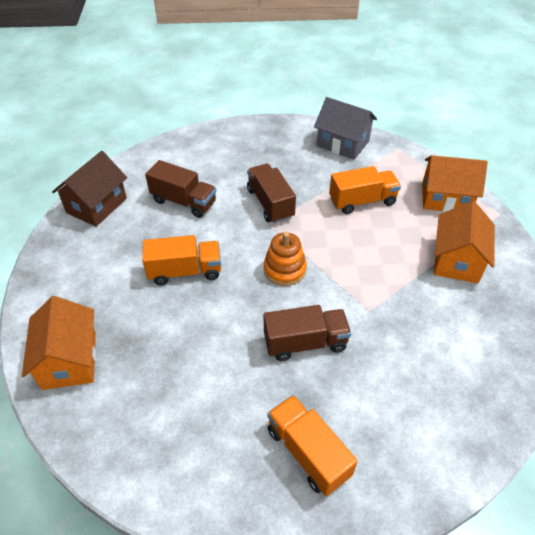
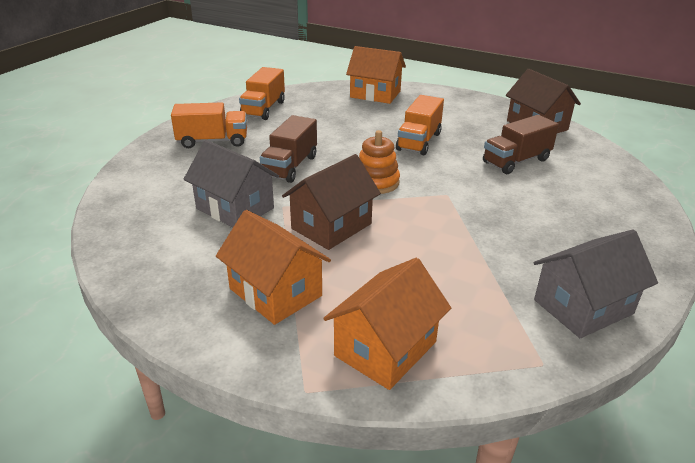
camera: 120 degrees right, 15 degrees down
(270, 203) = (480, 204): brown truck -> none
(362, 201) = (437, 268): orange truck -> orange truck (263, 109)
(367, 267) = (331, 226): none -> brown house
(401, 340) = (235, 208): none -> grey house

